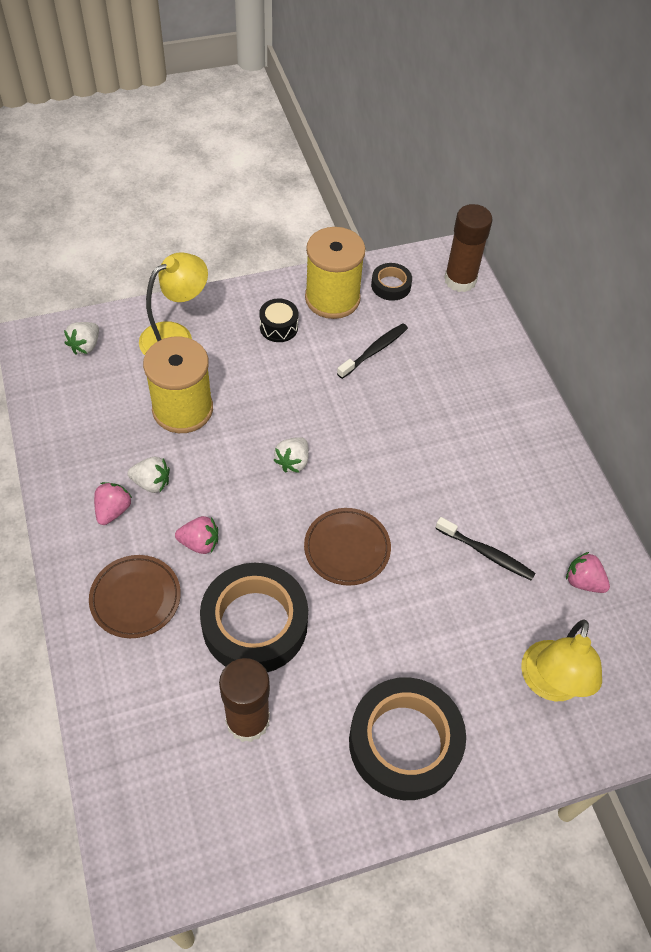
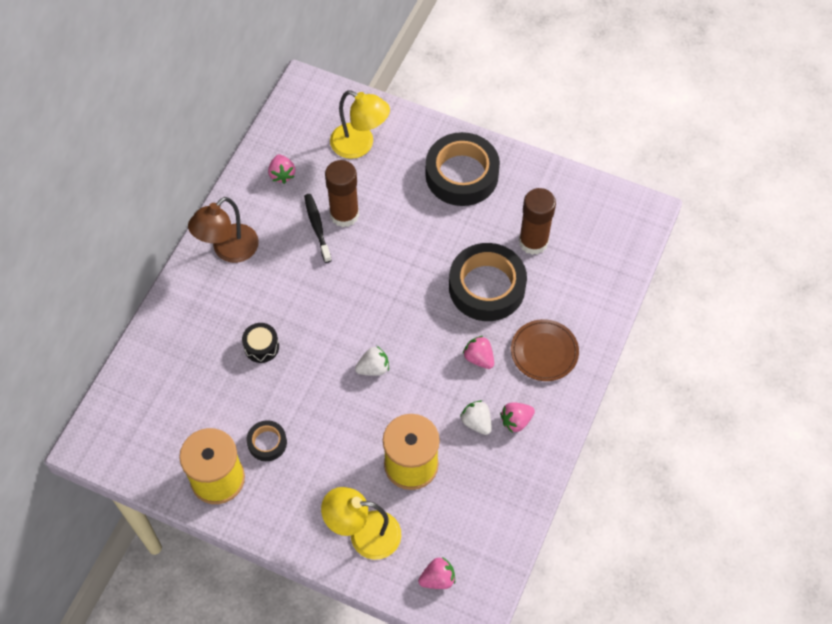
camera: 135 degrees left, 5 degrees up
(85, 346) = (437, 579): white strawberry -> pink strawberry
(278, 327) = (282, 483): black drum -> black drum (261, 347)
(347, 548) = (394, 289): brown plate -> none
(374, 351) = (236, 409): black toothbrush -> none
(391, 285) = (163, 456): black tape -> black tape (267, 442)
(460, 280) = (108, 420): brown glue stick -> brown glue stick (344, 214)
(536, 468) = (229, 250): none -> brown lamp
(549, 684) = (360, 145): yellow lamp -> yellow lamp turned 60 degrees clockwise

